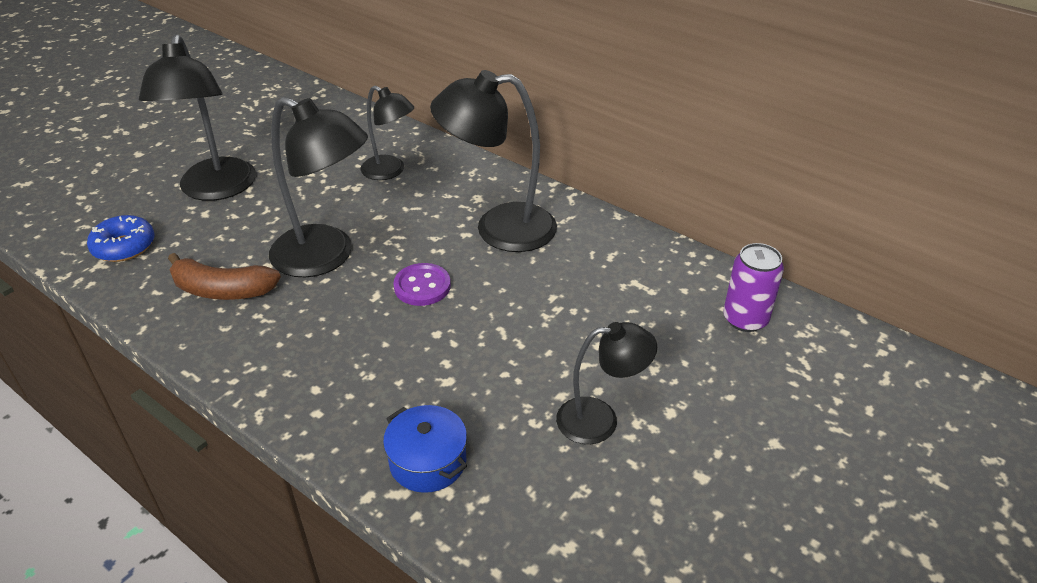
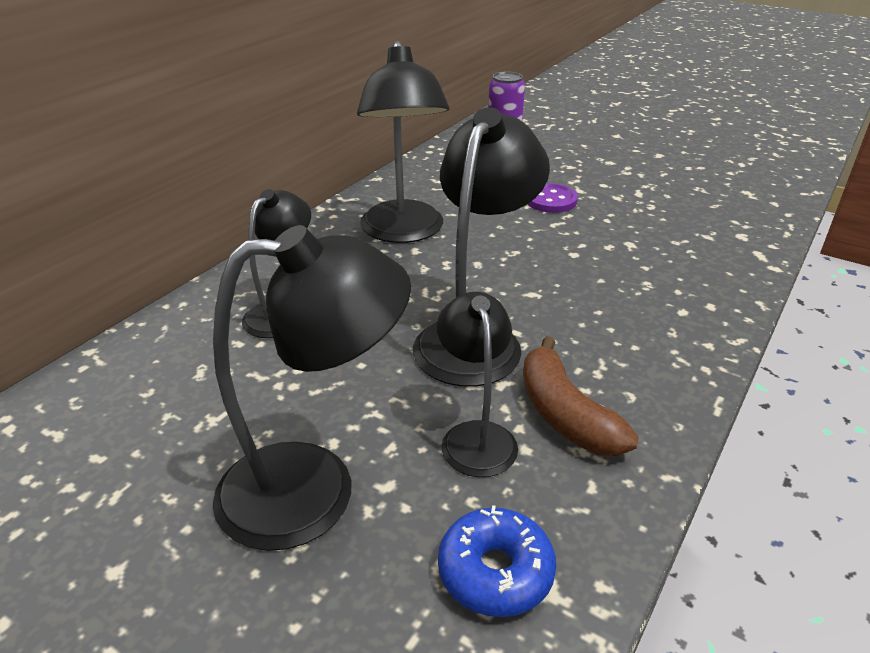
camera: 95 degrees left, 5 degrees down
(222, 290) = (565, 414): brown banana -> brown banana turned 150 degrees clockwise
(422, 286) = (509, 267): purple button -> purple button (550, 200)
(428, 461) = (721, 245): blue pot -> none
(600, 420) = (632, 183): black lamp -> black lamp (475, 436)

